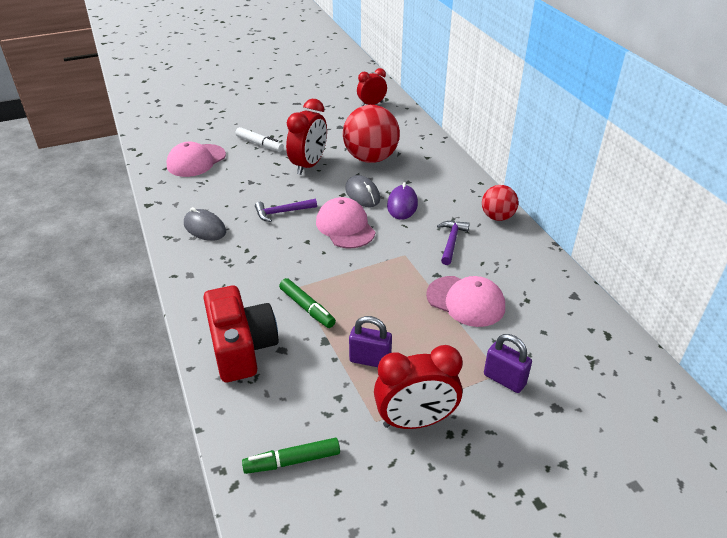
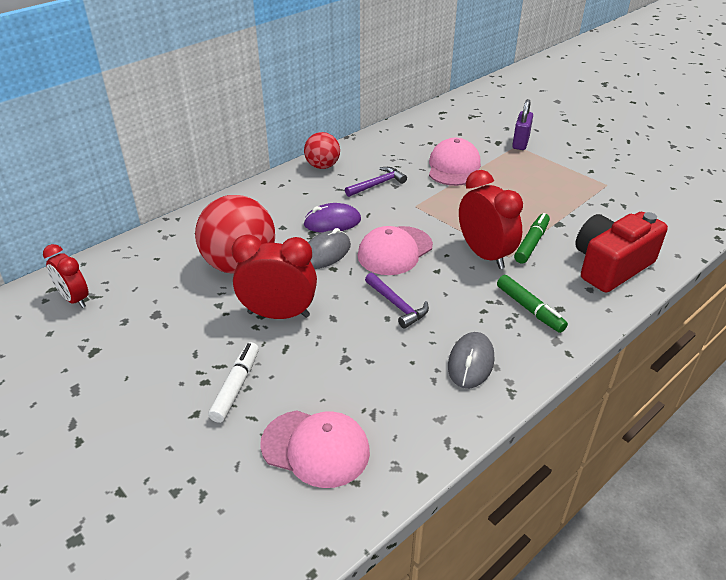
camera: 110 degrees left, 0 degrees up
(292, 461) = (675, 210): green marker -> green marker (529, 309)
(370, 360) = (557, 198): purple padlock -> none
(415, 421) = (590, 169): red clock -> red clock (484, 255)
(451, 241) = (377, 184): purple hammer -> purple hammer turned 150 degrees clockwise

